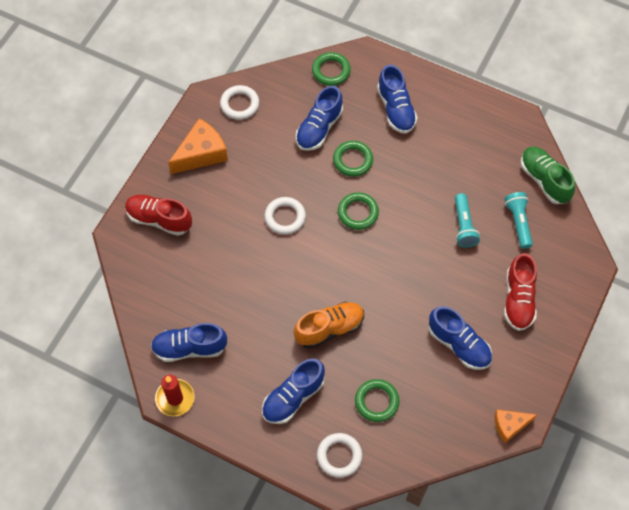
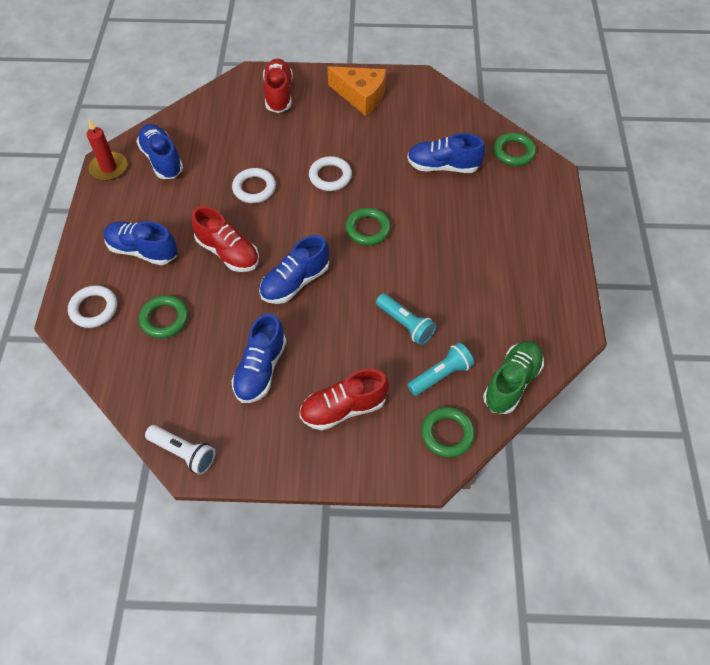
camera: 65 degrees right, 5 degrees down
(239, 104) = (429, 102): white ring -> white ring (254, 188)
(329, 329) = (228, 252): orange shoe -> red shoe
(353, 160) = (424, 204): green ring -> green ring (447, 434)
(396, 109) = (507, 217): blue shoe -> blue shoe (295, 282)
(464, 226) = (405, 324): turquoise flashlight -> turquoise flashlight turned 105 degrees counterclockwise
(509, 425) = (184, 452): orange cheese -> white flashlight

